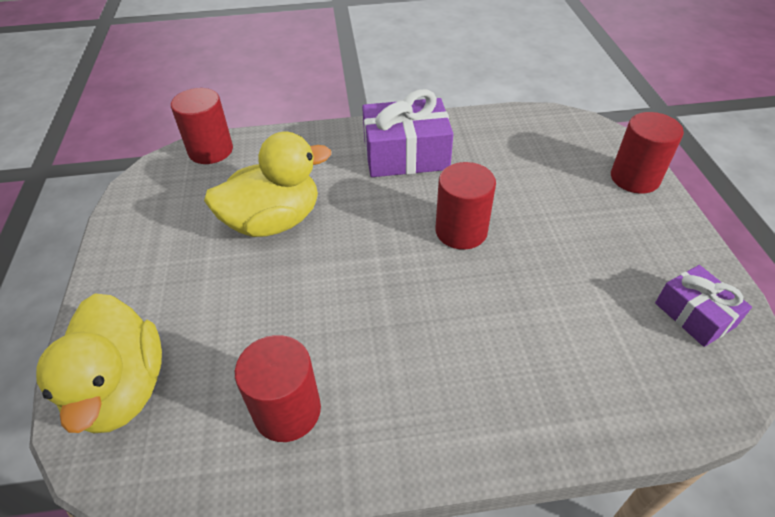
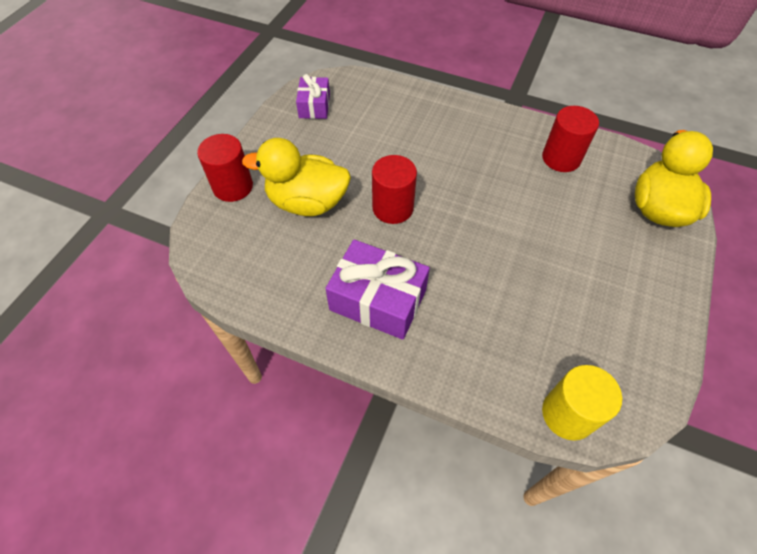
camera: 150 degrees left, 10 degrees up
(210, 150) = (568, 414): red cylinder -> yellow cylinder
(273, 221) = (529, 285): yellow duck -> yellow duck (307, 202)

